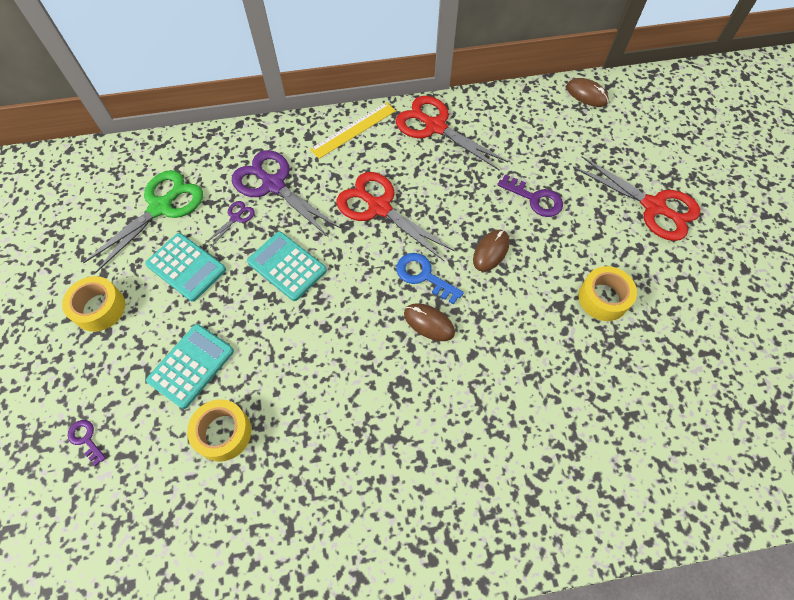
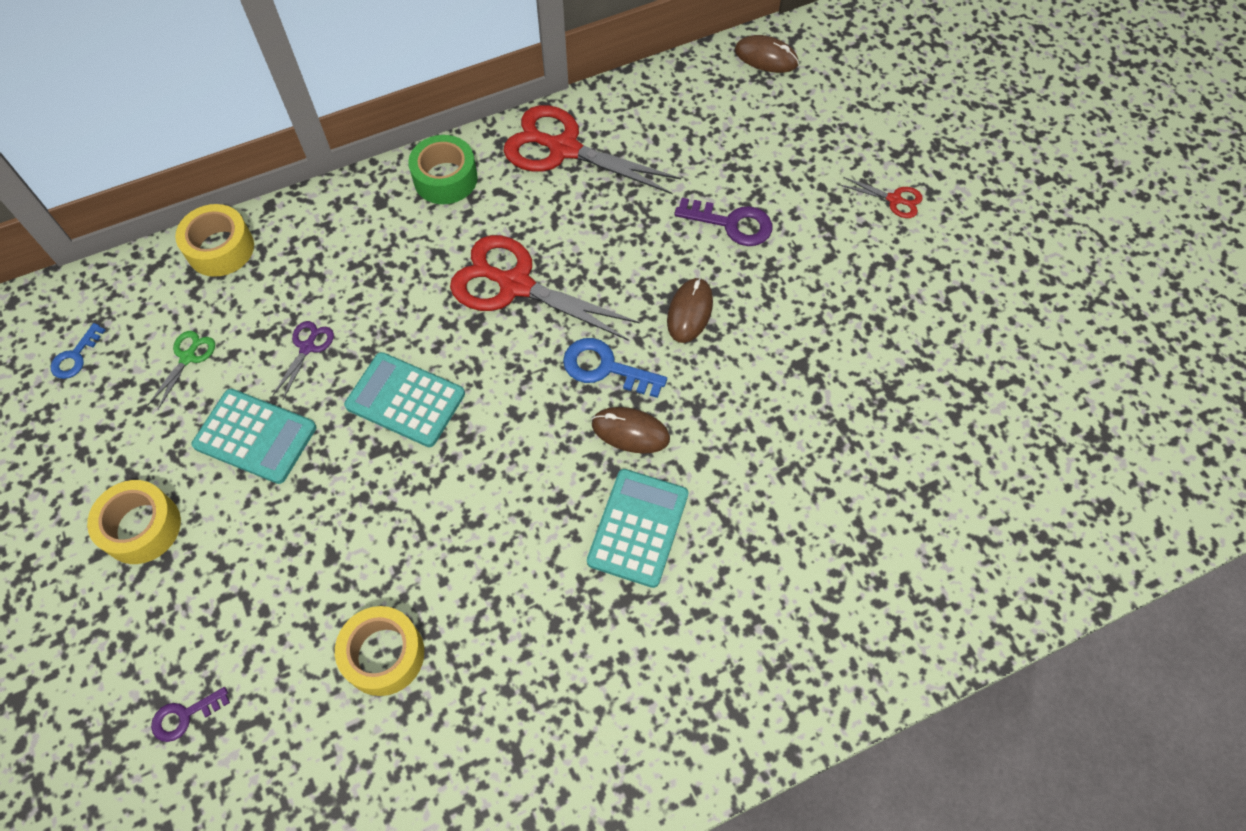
camera: 15 degrees left, 0 degrees up
(86, 439) = (184, 716): purple key -> purple key turned 60 degrees counterclockwise
(95, 191) = (75, 356): none -> blue key
(161, 207) = (188, 357): green scissors -> green scissors, size x0.45
(191, 366) = (308, 575): turquoise calculator -> turquoise calculator (638, 528)
(273, 185) = (349, 286): purple scissors -> none
(353, 130) = (445, 178): yellow ruler -> green tape
(603, 298) = (857, 341): yellow tape -> yellow tape (220, 248)
(653, 207) = (894, 199): red scissors -> red scissors, size x0.45

